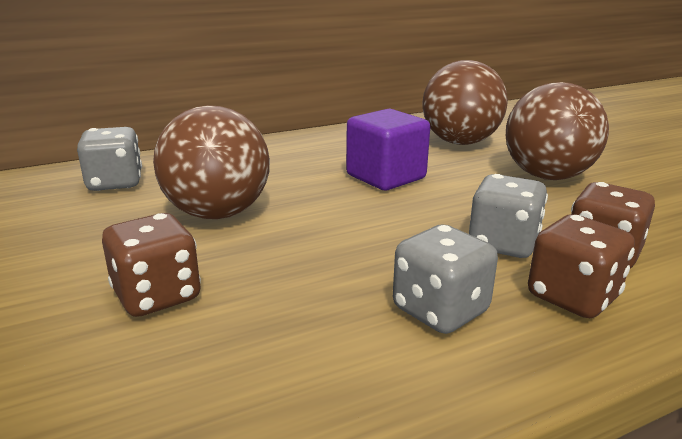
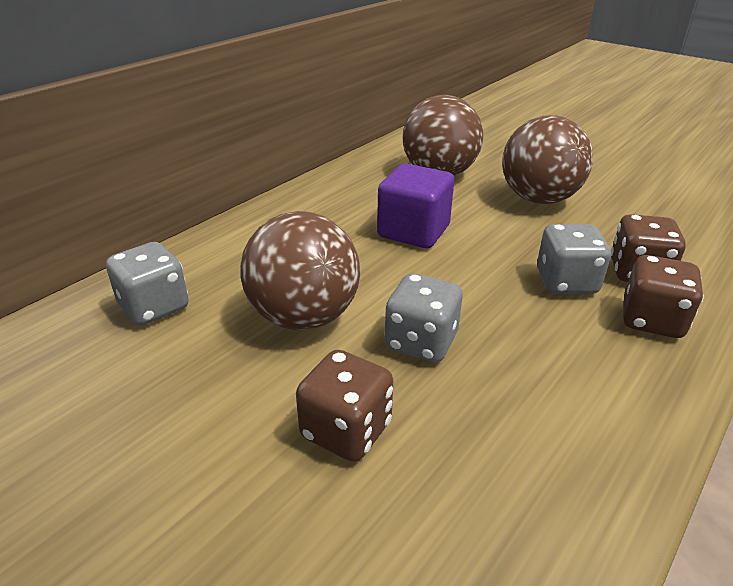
camera: 25 degrees left, 10 degrees up
(440, 310) = (579, 364): grey dice -> grey dice (421, 342)

